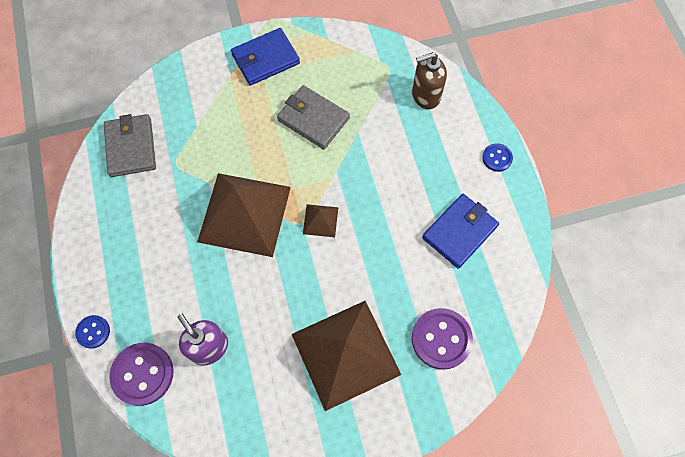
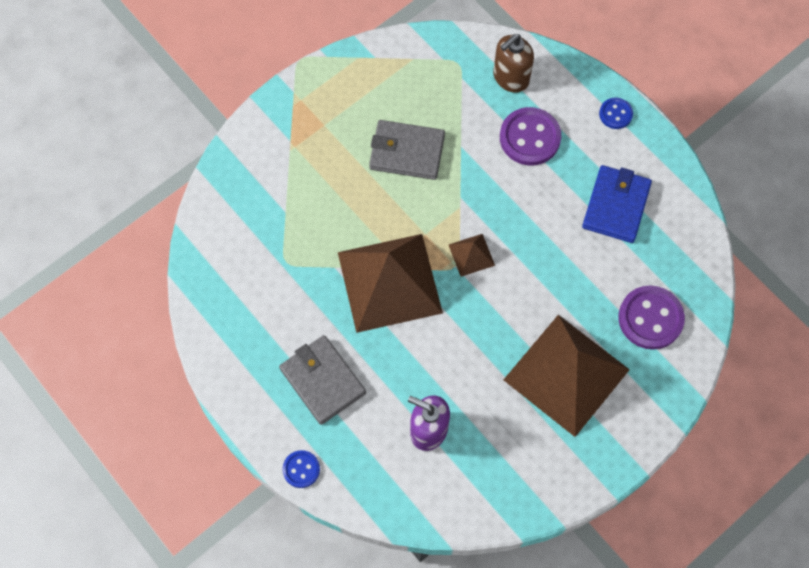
camera: 25 degrees left, 0 degrees up
(131, 147) = (227, 265): grey wallet -> grey wallet (322, 381)
(143, 374) = (376, 486): purple button -> purple button (530, 138)
(265, 59) = (319, 107): blue wallet -> none

